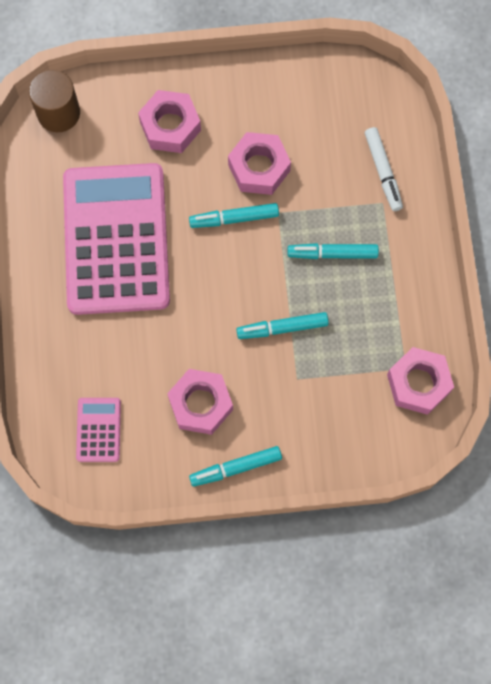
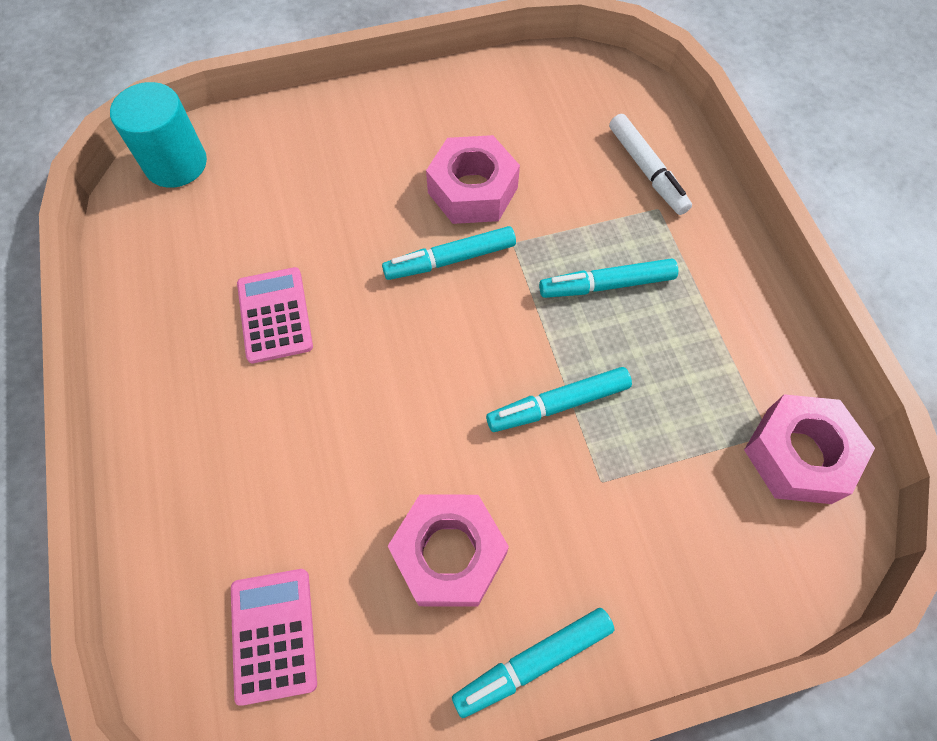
camera: 10 degrees left, 10 degrees down
(58, 113) = (176, 164): brown cylinder -> turquoise cylinder
(116, 239) = (275, 315): pink calculator -> pink calculator, size x0.41
(170, 126) = (337, 158): pink nut -> none

